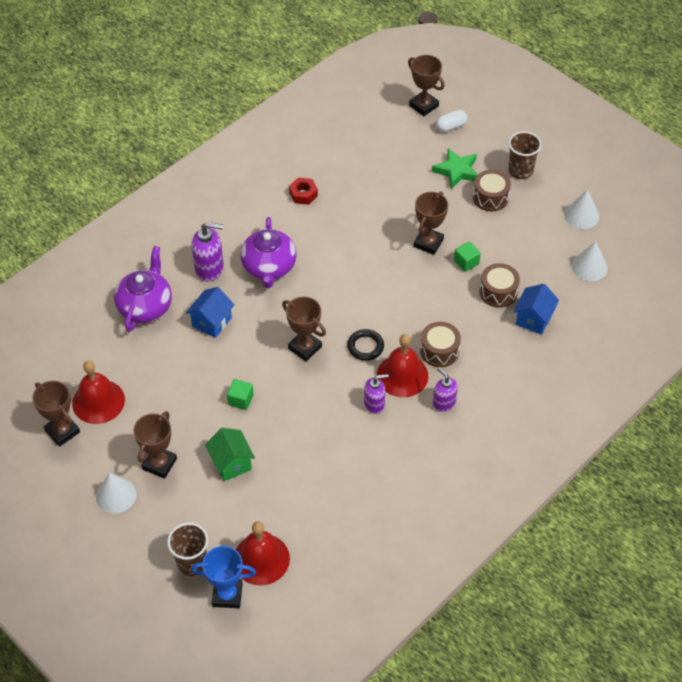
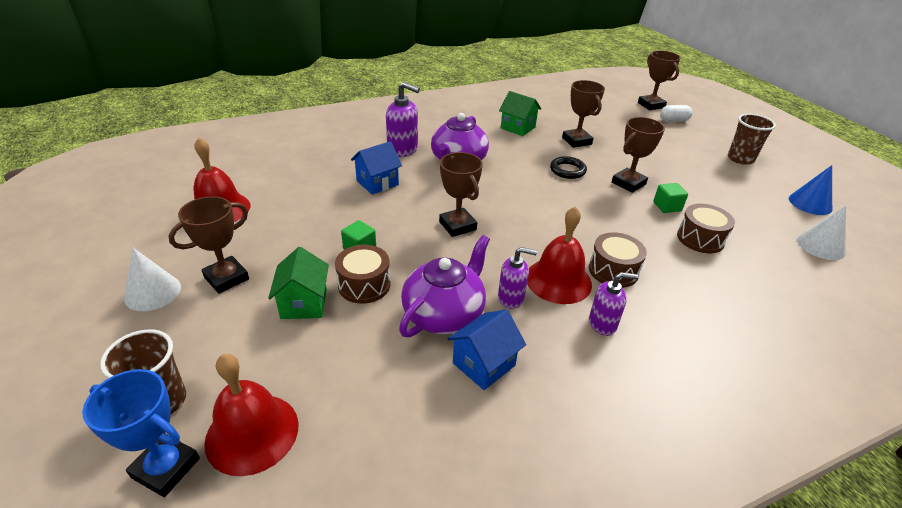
camera: 20 degrees right, 15 degrees down
(62, 431) = (163, 221): brown trophy -> brown trophy (576, 141)
(145, 306) = (326, 158): purple teapot -> purple teapot (444, 314)
(303, 194) = (518, 128): red nut -> green house
(365, 346) = (525, 243): black ring -> black ring (567, 170)
(444, 403) = (602, 324): purple soap dispenser -> purple soap dispenser turned 105 degrees clockwise
(457, 171) = (672, 145): green star -> none
(490, 197) = (704, 169): brown drum -> brown drum (364, 285)
(533, 319) = (743, 273): blue house -> blue house (484, 364)
(581, 215) = (810, 203): white cone -> blue cone

